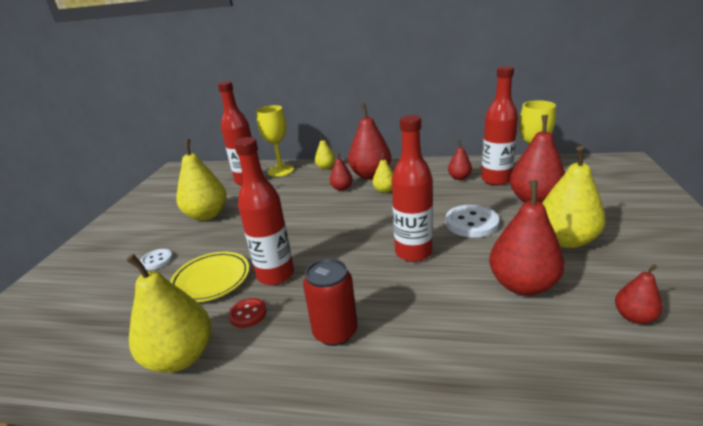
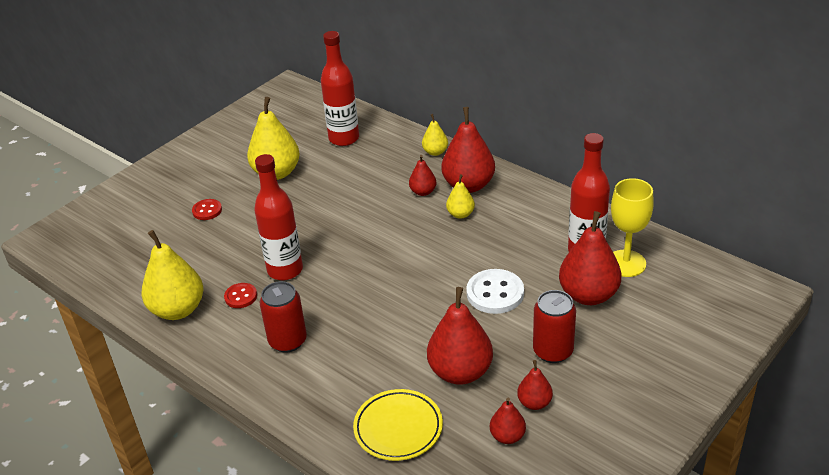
camera: 30 degrees right, 10 degrees up
(157, 260) = (207, 210): white button -> red button
(211, 280) = (235, 252): yellow plate -> yellow plate (398, 428)
(281, 170) = (387, 136): yellow goblet -> none
(413, 252) = (410, 300): red bottle -> none
(459, 178) = (552, 231): red pear -> red pear (534, 403)
(565, 240) = (553, 351): yellow pear -> red can

